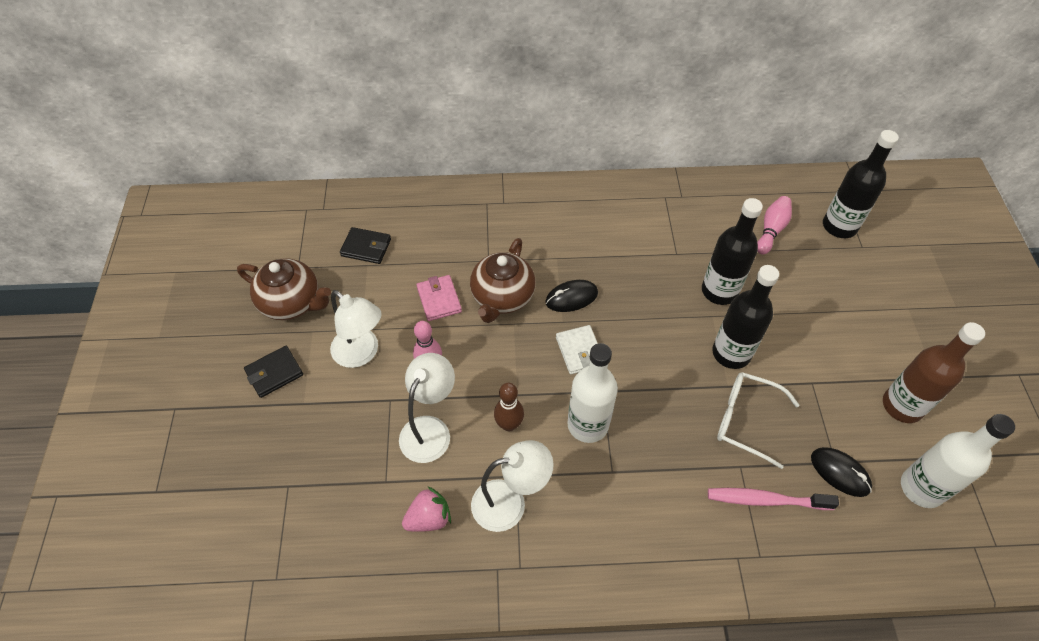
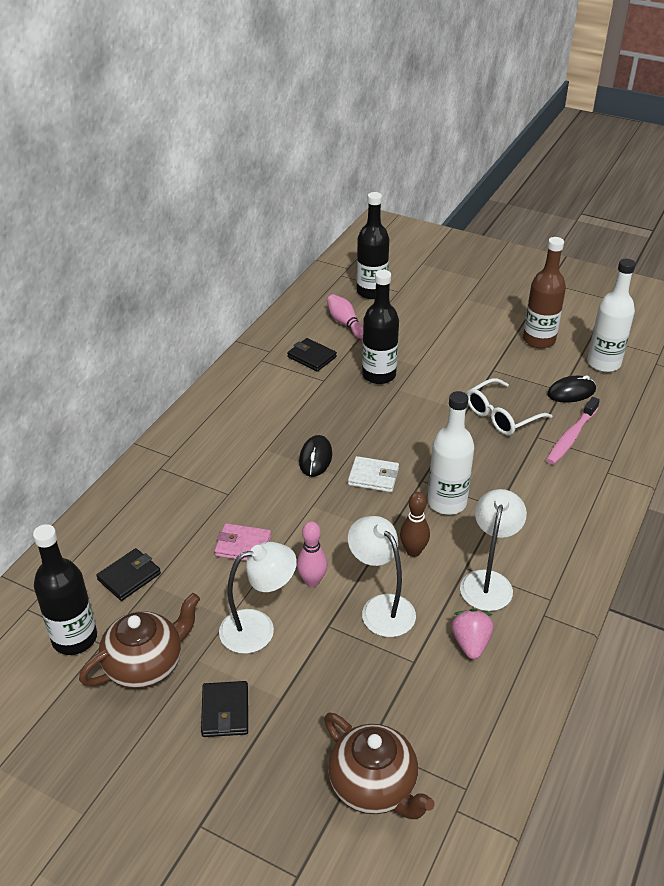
camera: 60 degrees left, 15 degrees down
(502, 297) = (278, 501): brown teapot -> brown teapot (374, 786)
(700, 229) = (311, 357): none -> black wallet
(731, 353) = (439, 396): black bottle -> black bottle (74, 638)

